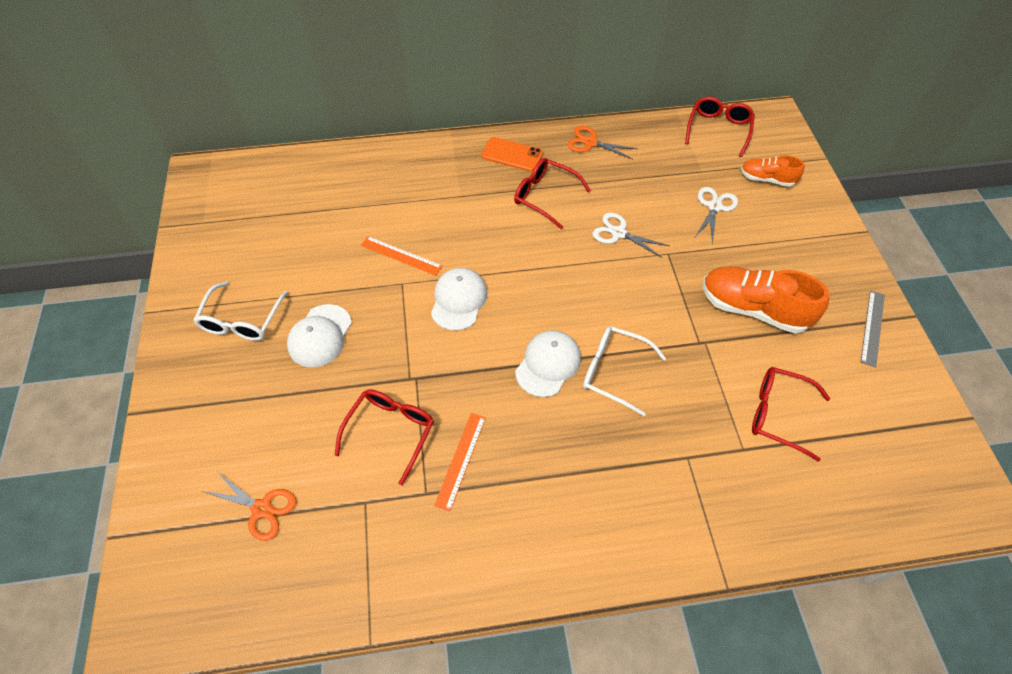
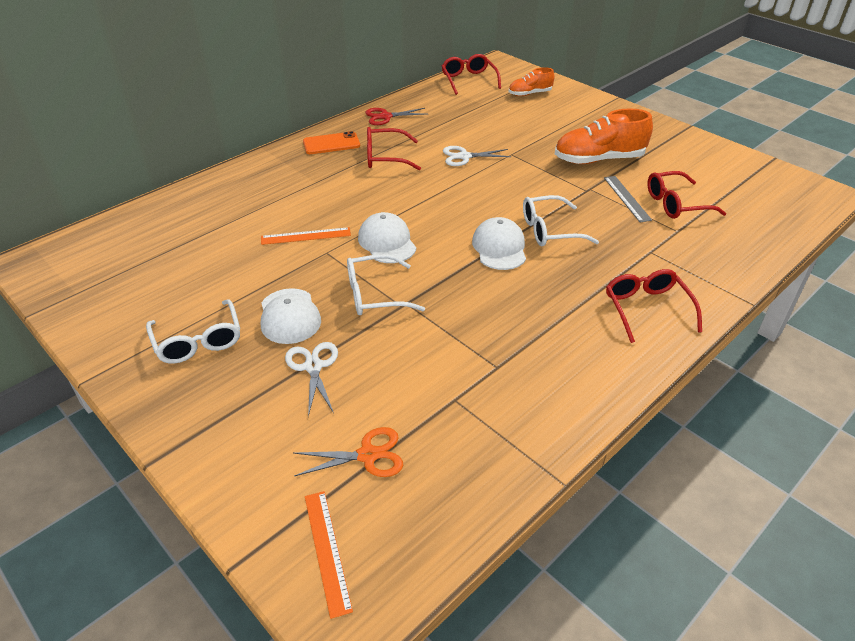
camera: 35 degrees left, 15 degrees down
(390, 431) = (424, 345): red glasses -> red glasses (646, 309)
(399, 353) = (375, 294): none -> white glasses
(460, 460) = (500, 333): orange ruler -> orange ruler (327, 550)
(590, 142) = (385, 116): orange scissors -> red scissors
(714, 207) = (513, 119): white scissors -> white scissors (313, 367)
(872, 327) = (676, 140): grey ruler -> grey ruler (626, 198)

